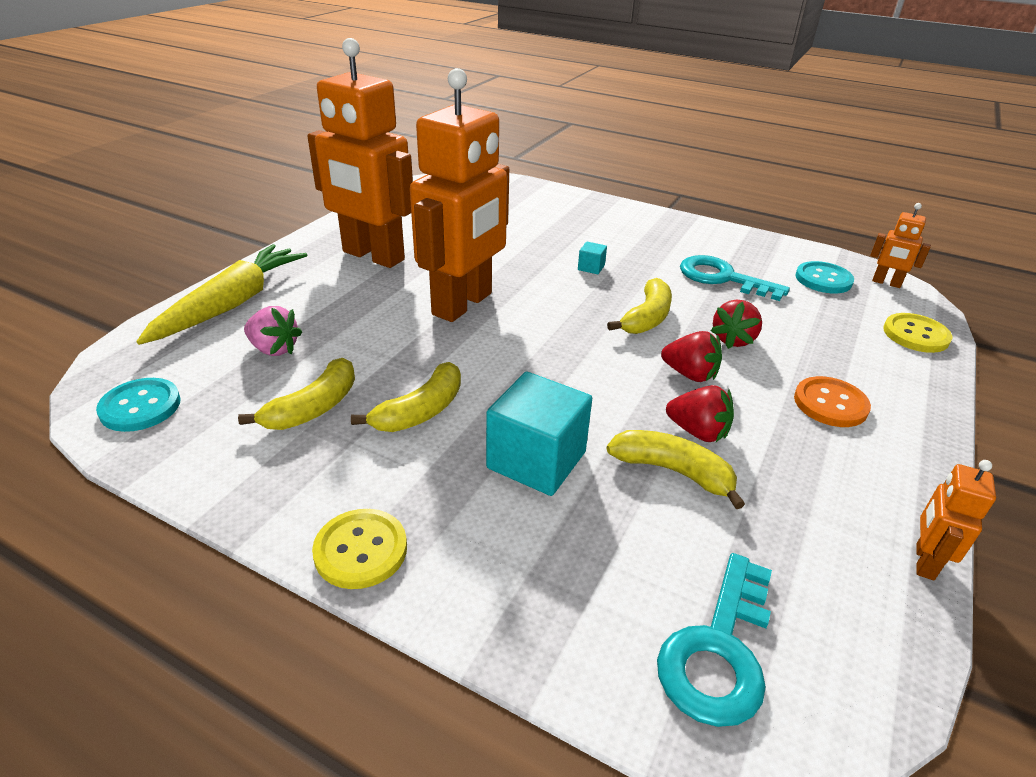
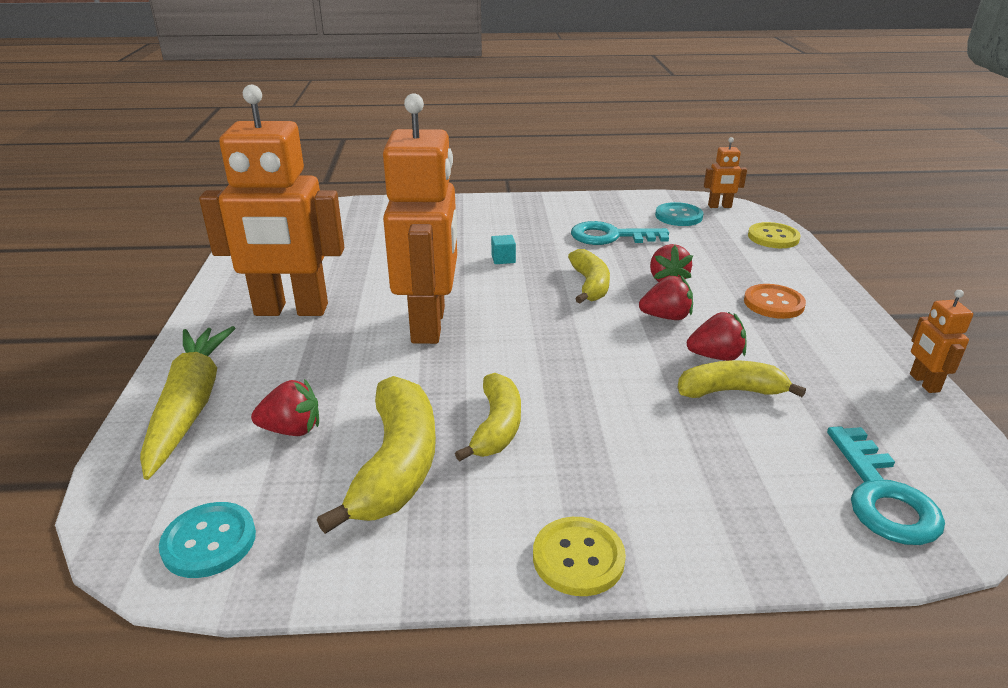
camera: 30 degrees left, 5 degrees down
(274, 349) = (292, 430): pink strawberry -> red strawberry
(314, 408) = (397, 464): yellow banana -> yellow banana, size x1.53
(536, 460) = (631, 425): turquoise cube -> none

